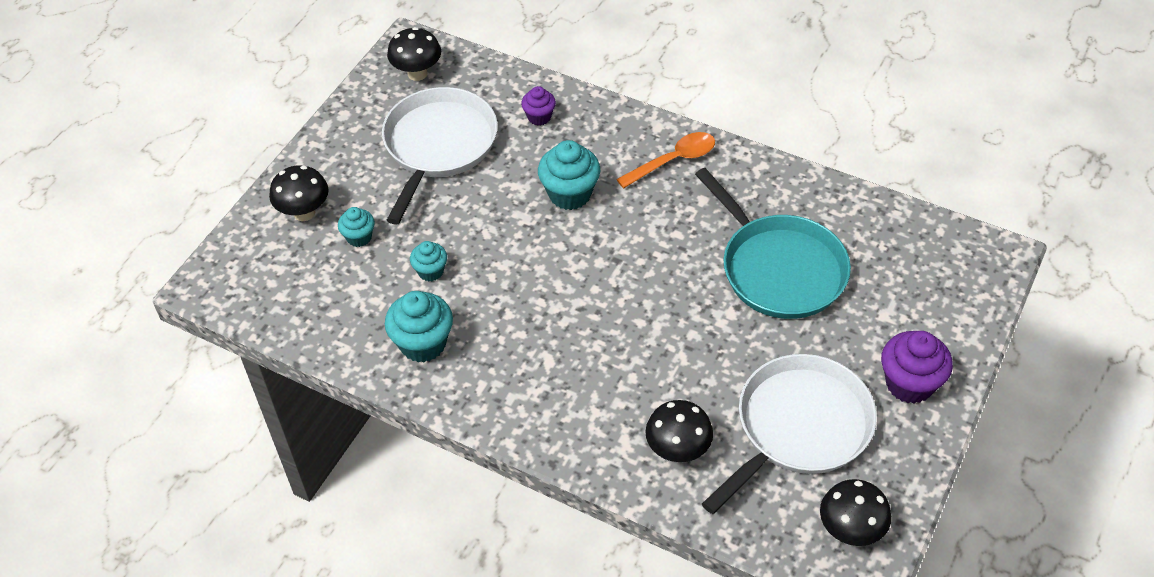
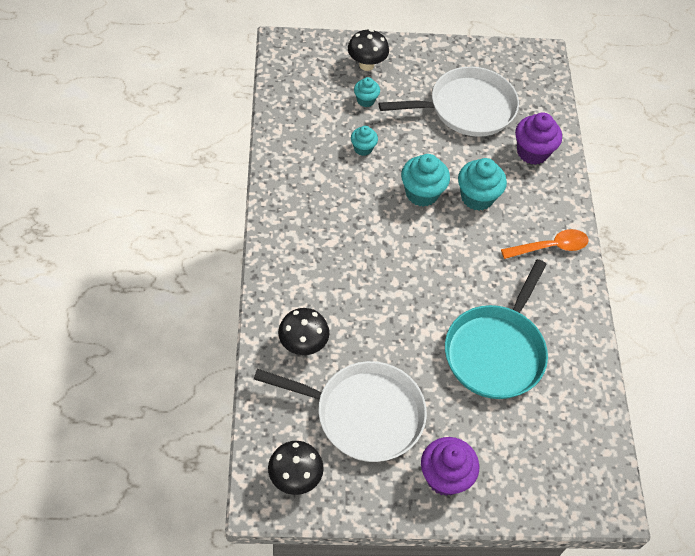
camera: 55 degrees right, 5 degrees up
(417, 73) = (520, 70): black mushroom -> none
(423, 343) = (305, 169): turquoise cupcake -> turquoise cupcake (421, 193)
(539, 117) = (532, 152): purple cupcake -> purple cupcake, size x1.72
(673, 161) = (550, 247): orange spoon -> orange spoon turned 45 degrees counterclockwise

